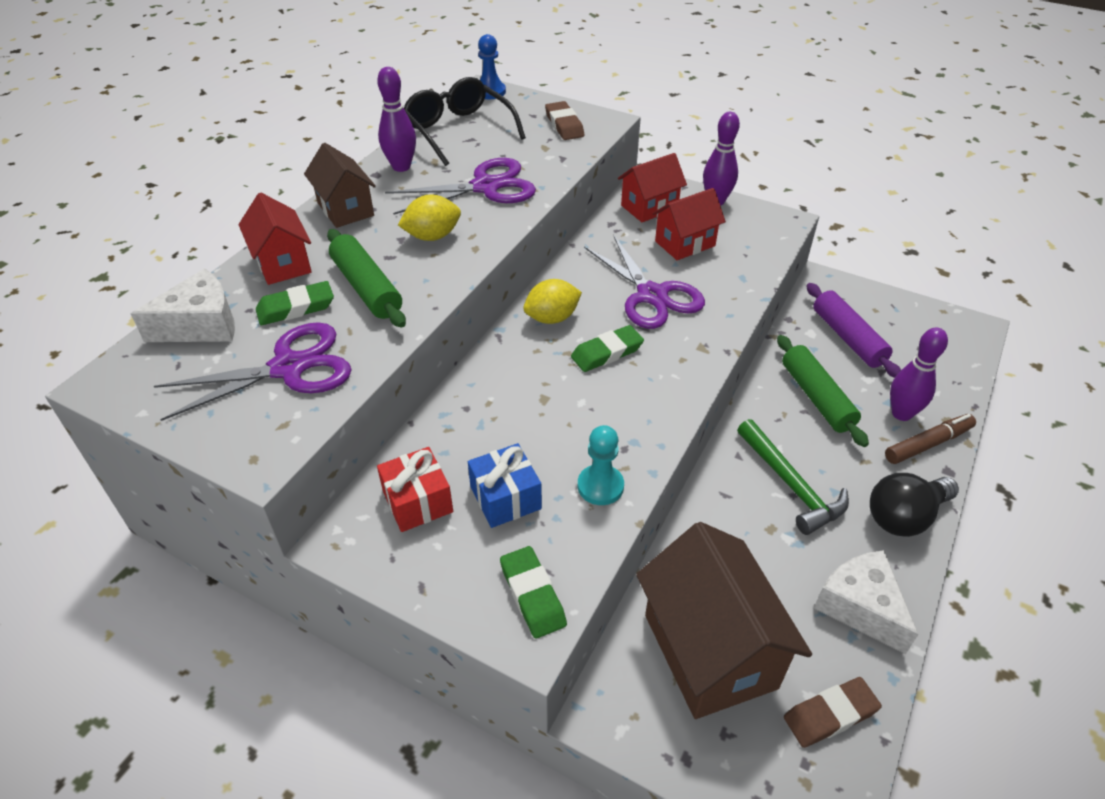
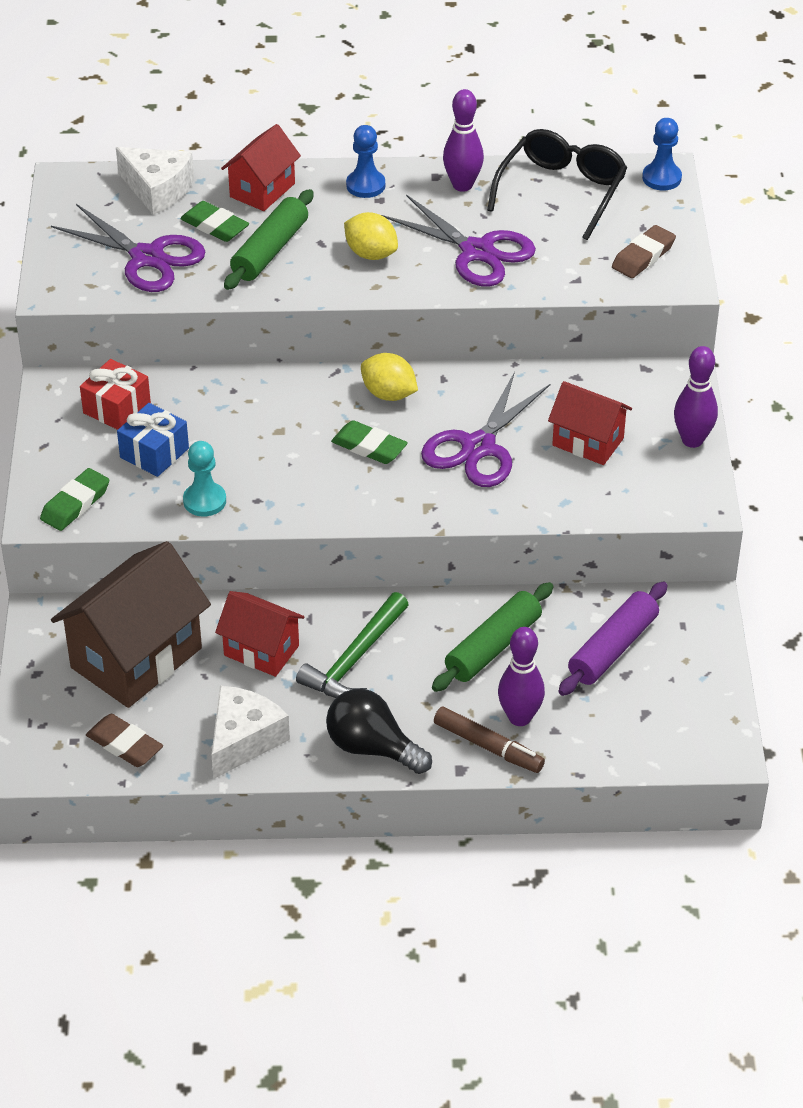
camera: 60 degrees right, 0 degrees up
(345, 209) = (365, 185): brown house -> blue pawn
(649, 207) = (632, 394): red house -> red house (261, 650)

